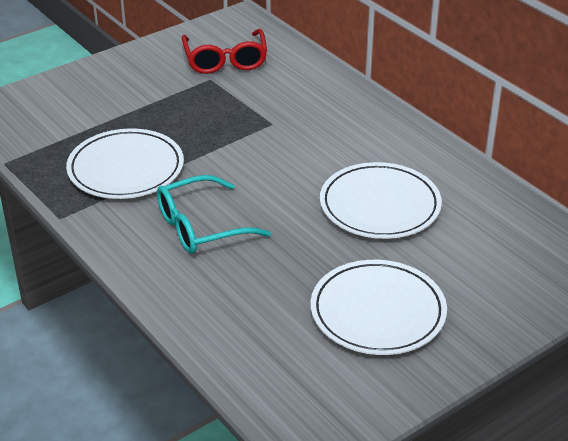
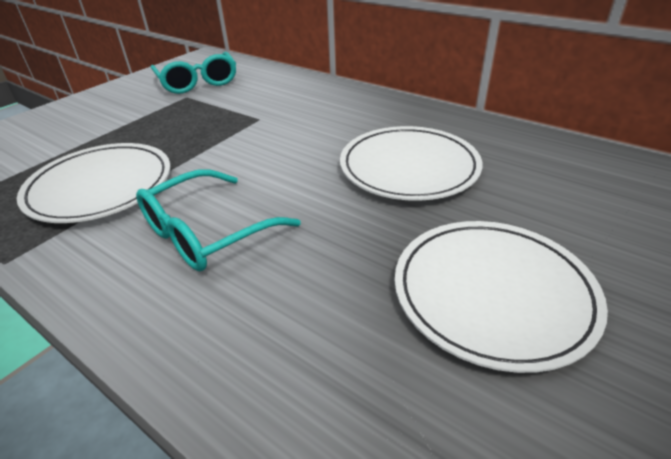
camera: 15 degrees left, 0 degrees up
(225, 60) = (198, 82): red glasses -> turquoise glasses

